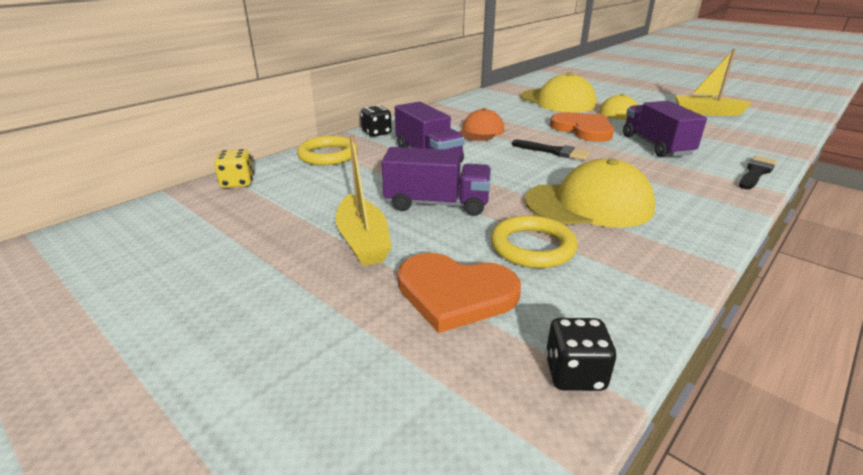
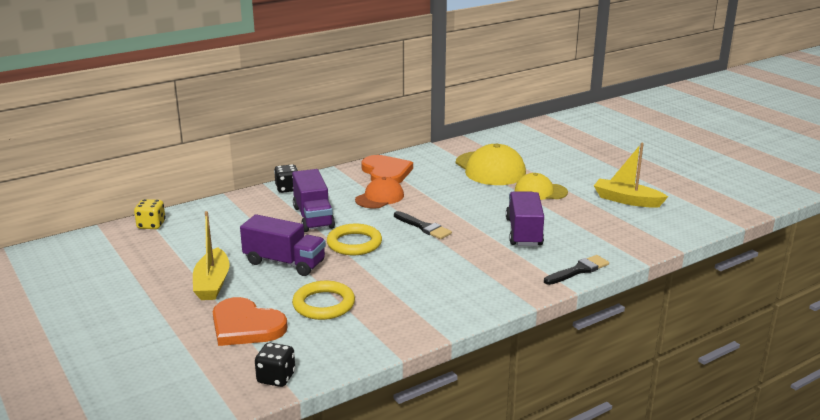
camera: 15 degrees right, 5 degrees down
(328, 155) = (232, 207): yellow ring -> yellow ring (354, 243)
(583, 129) = (476, 206): orange heart -> orange heart (386, 173)
(589, 204) = (399, 279): yellow cap -> none

